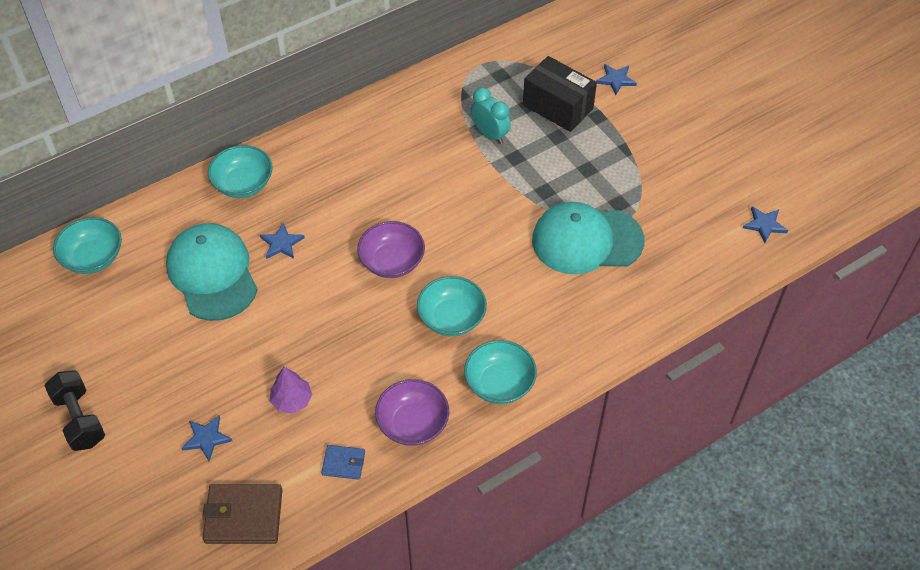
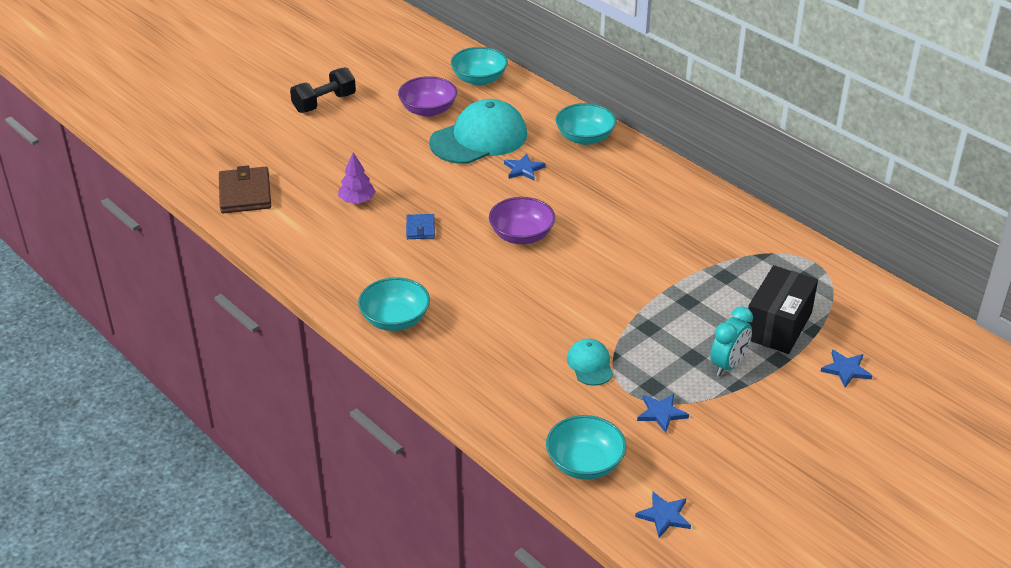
camera: 80 degrees right, 15 degrees down
(206, 438) = (314, 164): blue star -> blue star (661, 413)
(343, 463) = (298, 237): blue wallet -> blue wallet (420, 228)
(413, 423) = (343, 271): purple bowl -> purple bowl (428, 110)
(451, 318) = (465, 280): turquoise bowl -> turquoise bowl (585, 463)
(490, 134) = (713, 280): turquoise clock -> turquoise clock (728, 365)
(586, 240) = (590, 364): turquoise cap -> turquoise cap, size x0.48

